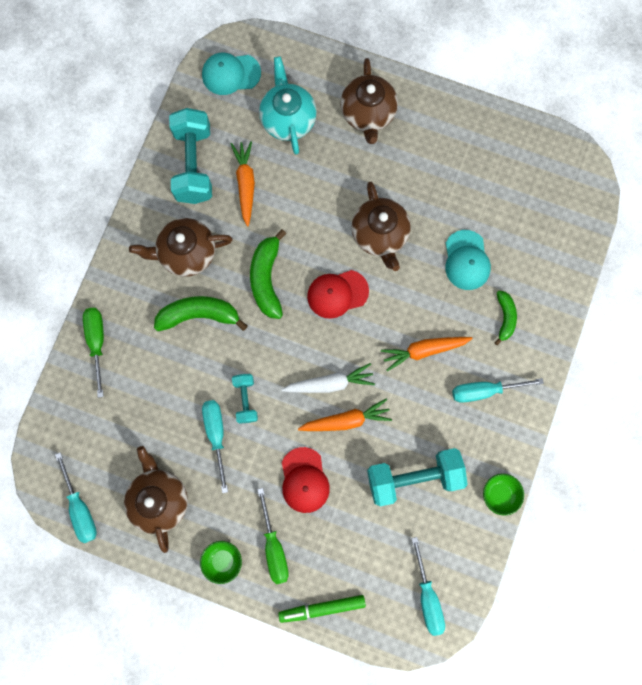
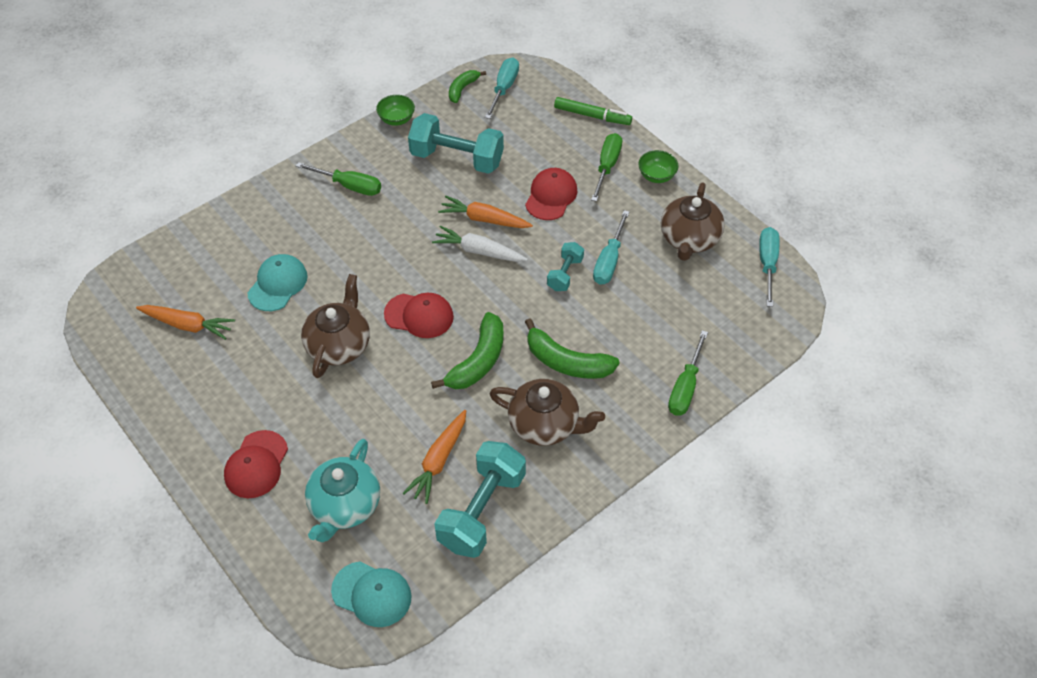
camera: 150 degrees left, 25 degrees down
(368, 114) = (256, 464): brown teapot -> red cap
(424, 350) = (376, 236): orange carrot -> orange carrot (187, 325)
(484, 391) = (349, 186): turquoise screwdriver -> green screwdriver
(505, 317) = (285, 226): green banana -> green banana (462, 89)

